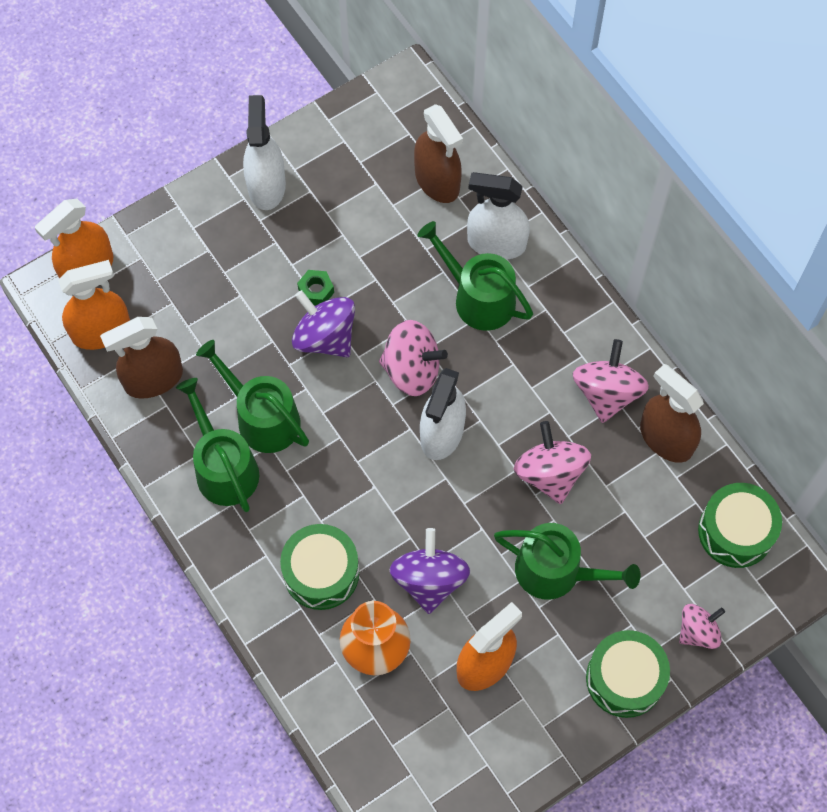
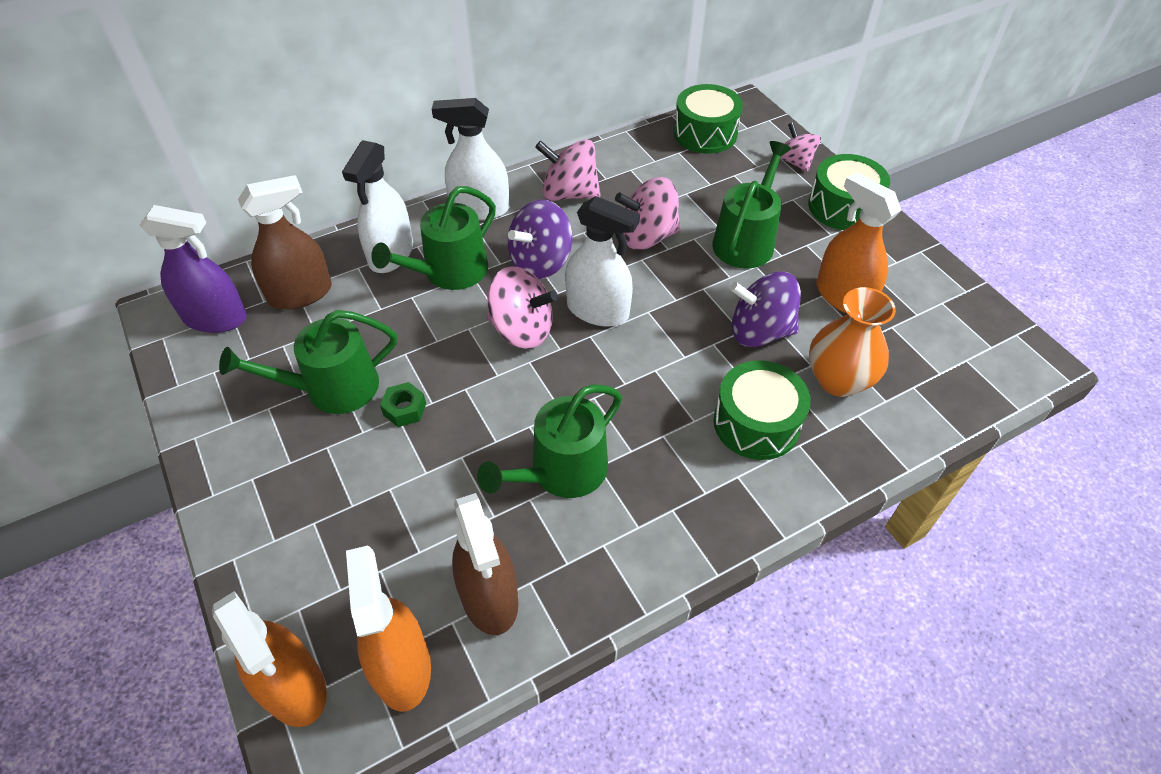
camera: 85 degrees left, 15 degrees down
(224, 468) = (624, 516): green watering can -> green watering can (332, 388)
(266, 186) = (243, 453): white spray bottle -> white spray bottle (480, 209)
(325, 337) = (467, 404): purple spinning top -> purple spinning top (541, 262)
(402, 124) = (215, 318): none -> purple spray bottle
(412, 370) = (522, 330): pink spinning top -> pink spinning top turned 90 degrees clockwise
(666, 438) = (618, 163): brown spray bottle -> none

